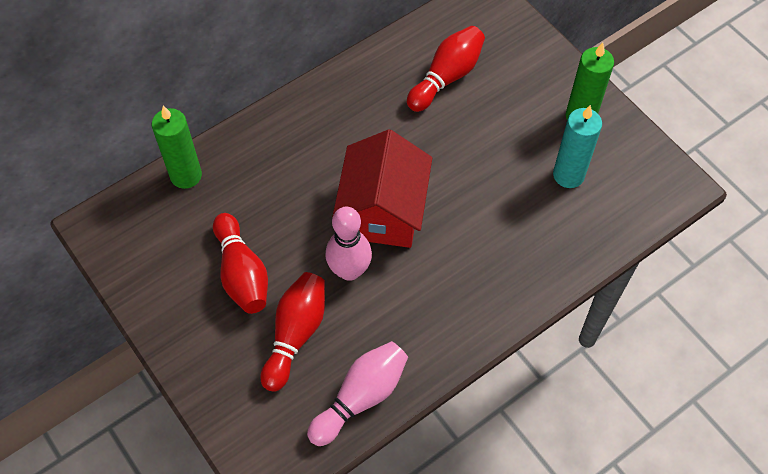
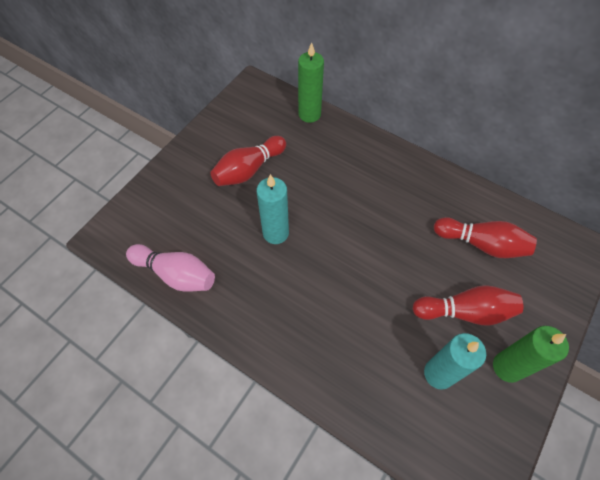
camera: 70 degrees right, 0 degrees up
(295, 334) = (213, 216): red bowling pin -> red bowling pin (465, 312)
(349, 270) = (275, 233): pink bowling pin -> turquoise candle
(383, 211) = (335, 238): red house -> none

